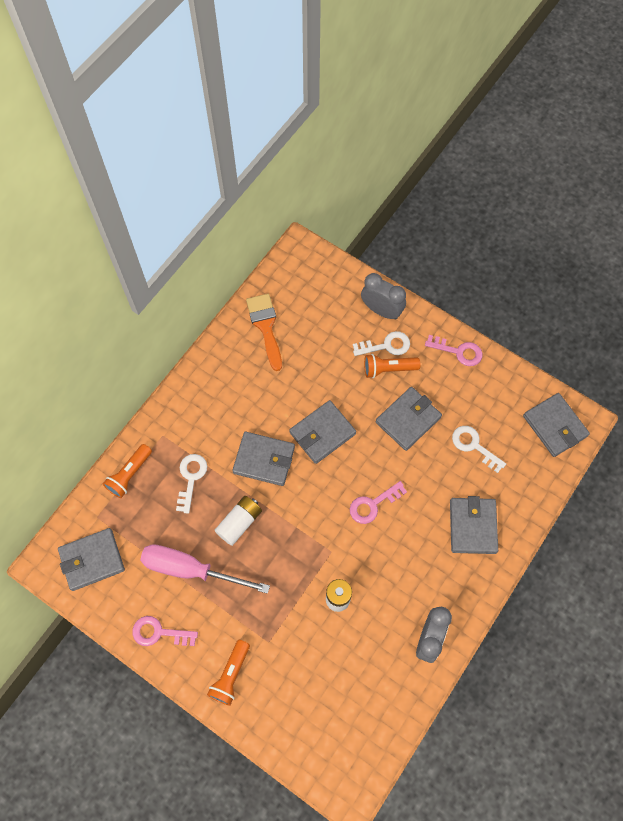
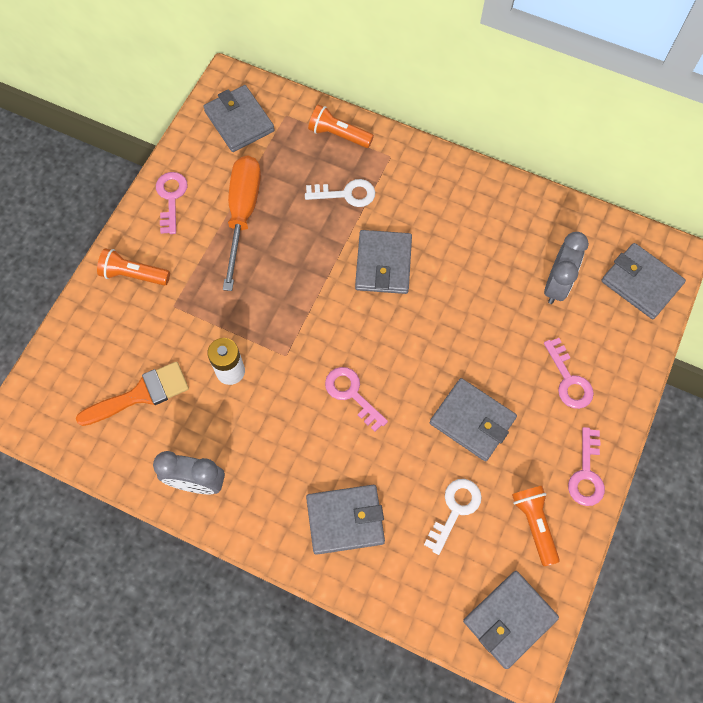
camera: 80 degrees right, 0 degrees up
(191, 570) = (242, 214): pink screwdriver -> orange screwdriver
(239, 522) = (303, 252): white battery -> none
(265, 327) = (554, 236): orange brush -> orange brush (141, 394)
(322, 433) = (430, 322): grey wallet -> grey wallet (641, 283)
(381, 310) = (618, 367): grey clock -> grey clock (556, 285)
(386, 345) = (568, 380): white key -> pink key
(388, 369) = (536, 387): orange flashlight -> orange flashlight (534, 524)

